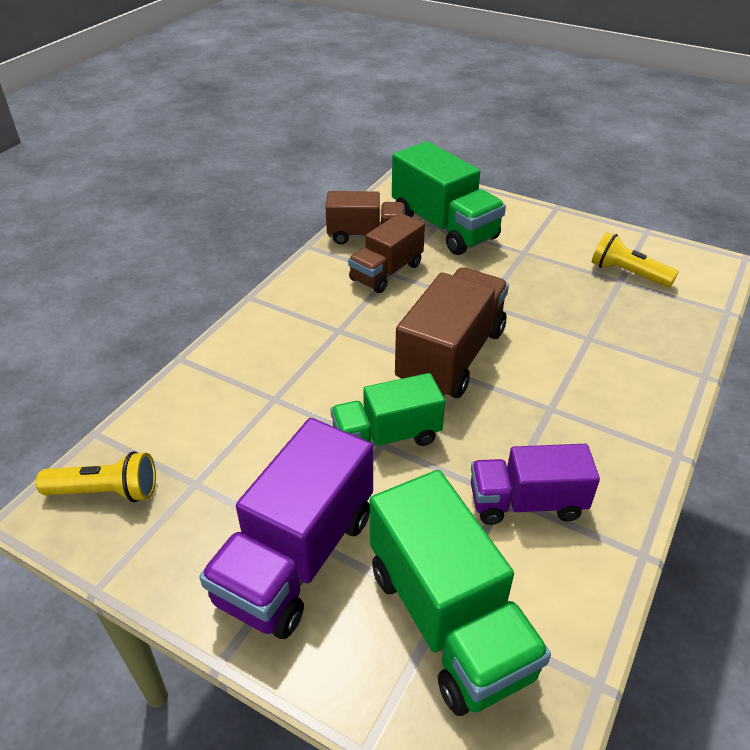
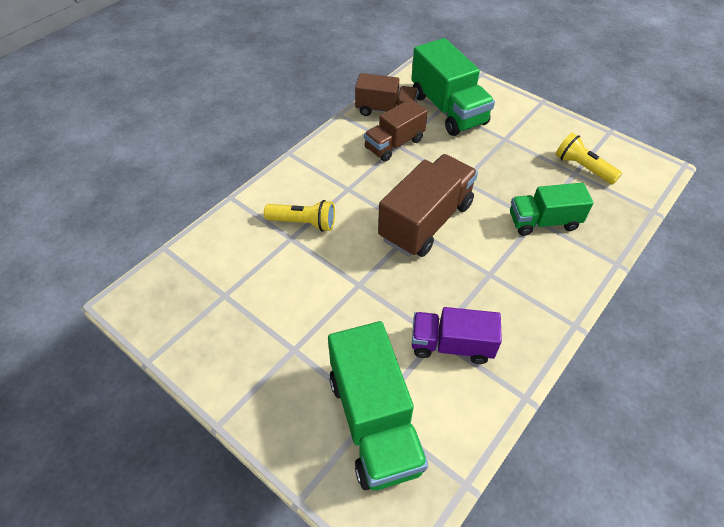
camera: 10 degrees right, 10 degrees up
(106, 491) = (164, 292): yellow flashlight -> yellow flashlight (303, 223)
(297, 557) = (282, 360): purple truck -> none
(386, 437) = (363, 279): green truck -> green truck (543, 222)

